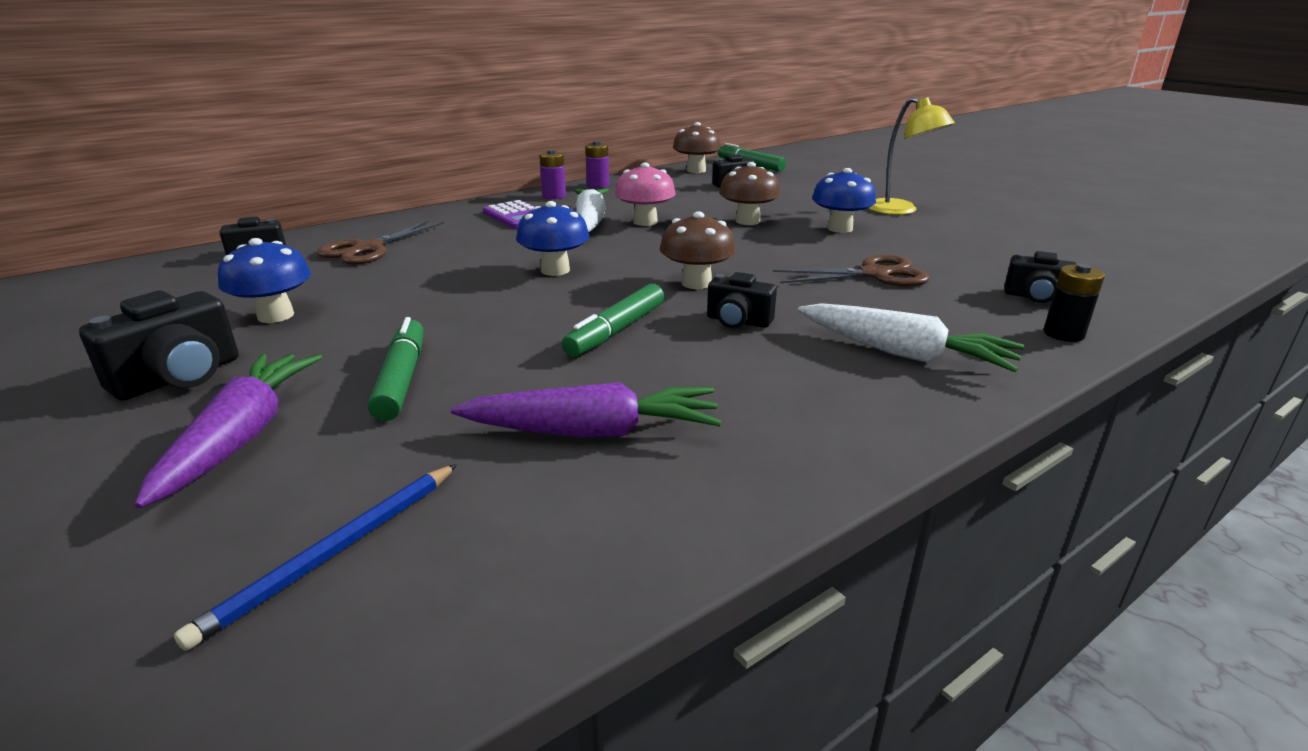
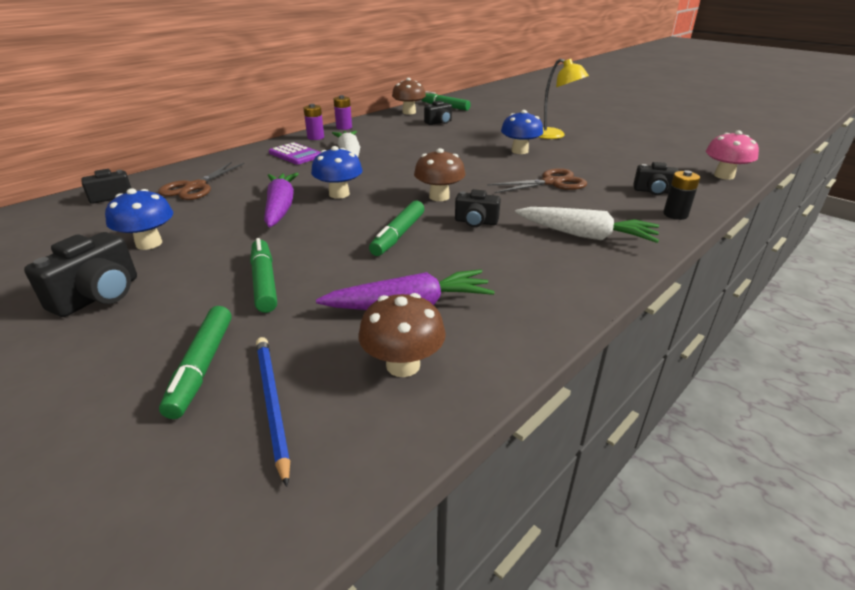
camera: 10 degrees left, 5 degrees up
(242, 436) = (168, 334): purple carrot -> purple carrot (280, 207)
(263, 487) = (202, 367): none -> green marker
(334, 552) = (272, 404): blue pencil -> blue pencil turned 135 degrees clockwise
(645, 222) = (388, 154): pink mushroom -> pink mushroom (724, 176)
(747, 221) = (457, 149): brown mushroom -> brown mushroom (403, 365)

